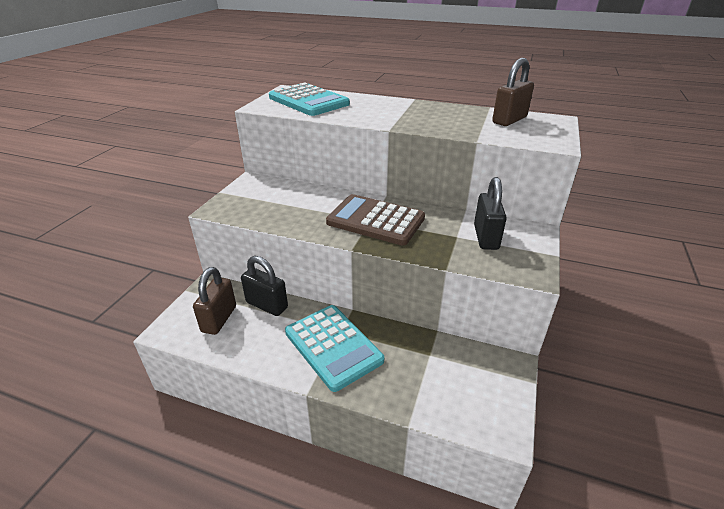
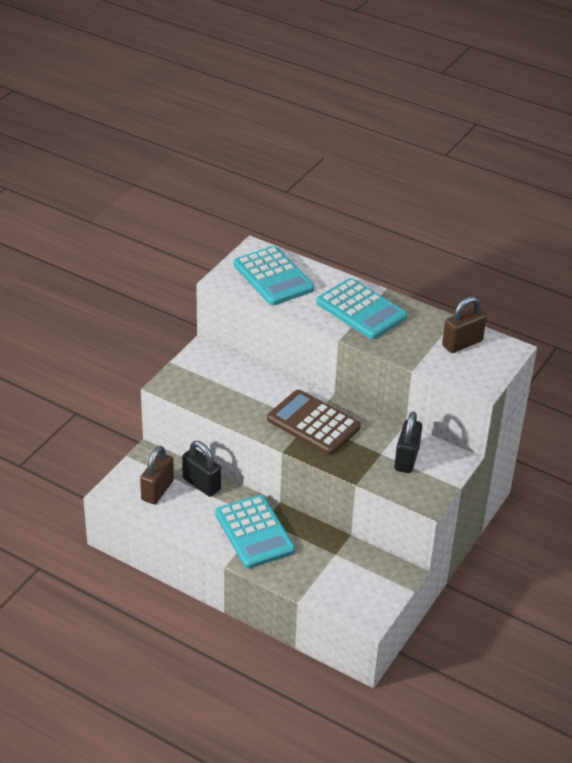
camera: 10 degrees right, 5 degrees up
(400, 111) = (361, 310): none -> turquoise calculator

